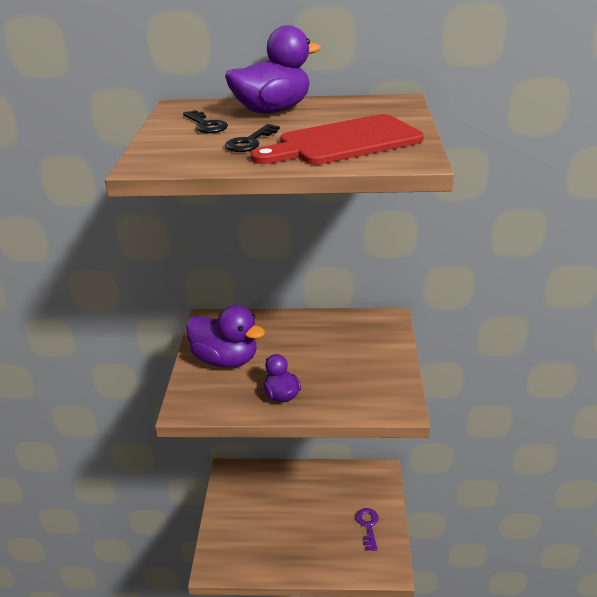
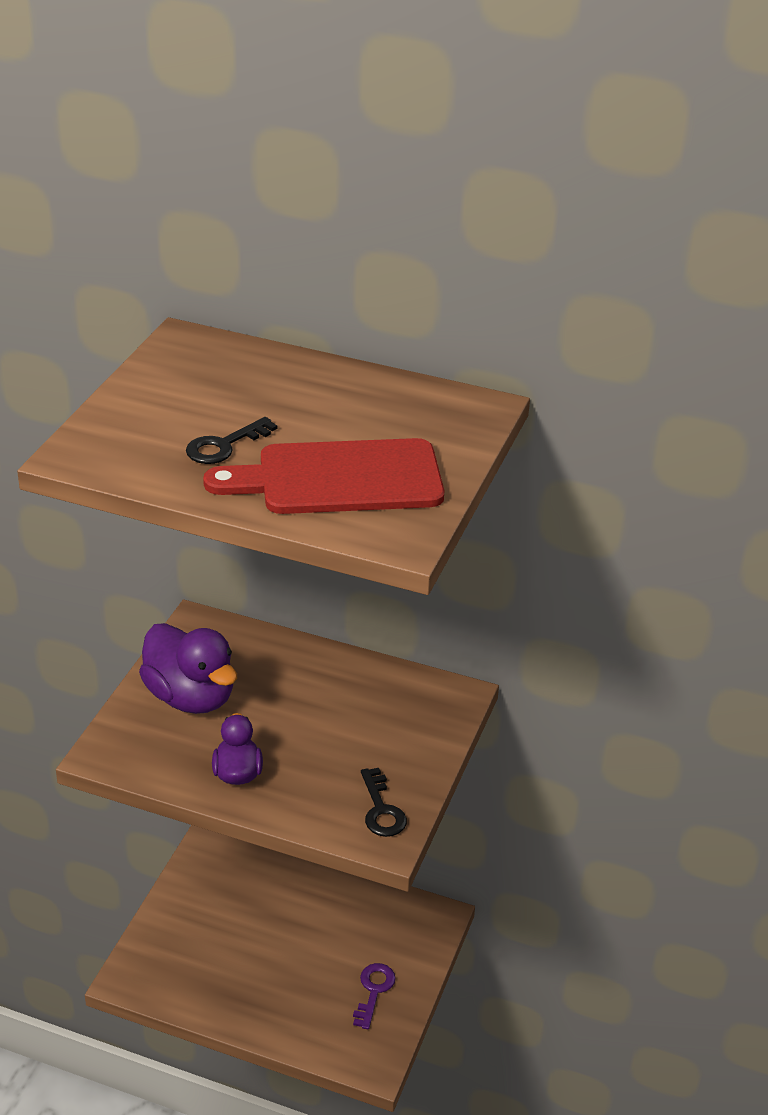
camera: 15 degrees right, 5 degrees up
(206, 125) = (191, 394): black key -> black key (381, 809)
(272, 111) = (295, 385): purple duck -> none

